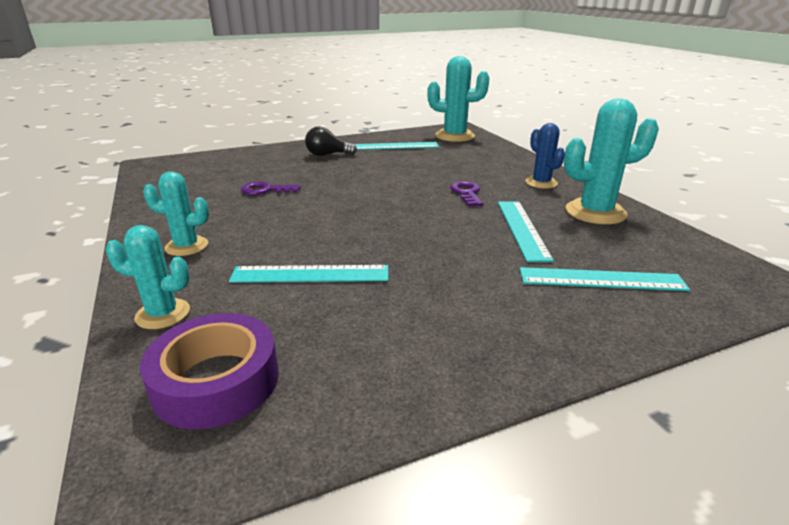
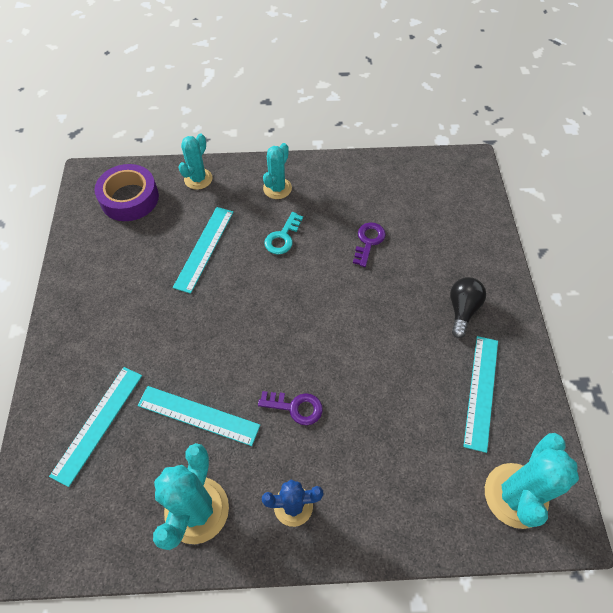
camera: 110 degrees right, 30 degrees up
(273, 229) = (282, 237): none -> turquoise key

